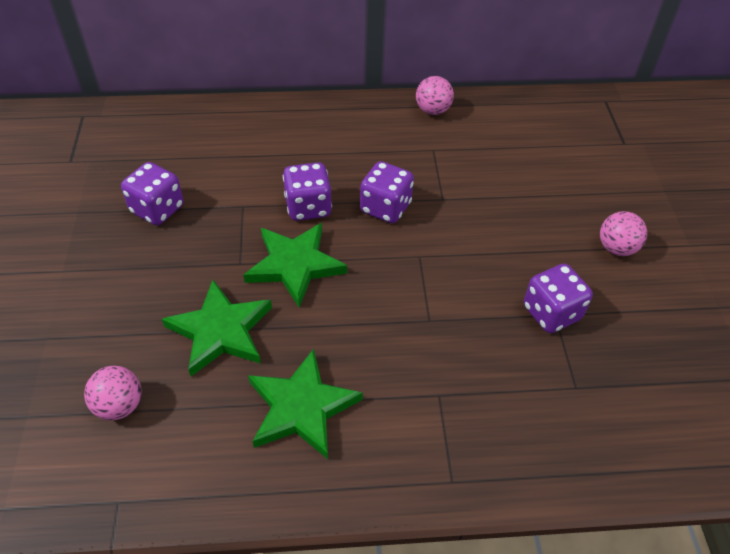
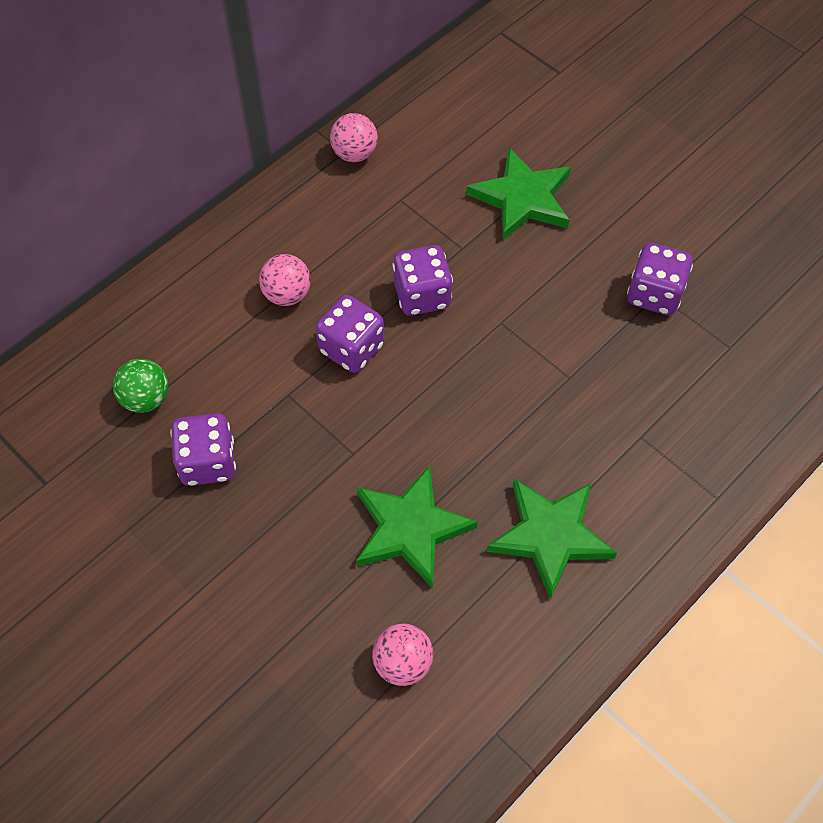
camera: 40 degrees left, 10 degrees up
(167, 156) = (146, 398): none -> green ball
(295, 265) = (404, 416): green star -> green star (522, 198)
(616, 248) = (648, 192): pink ball -> pink ball (287, 294)

